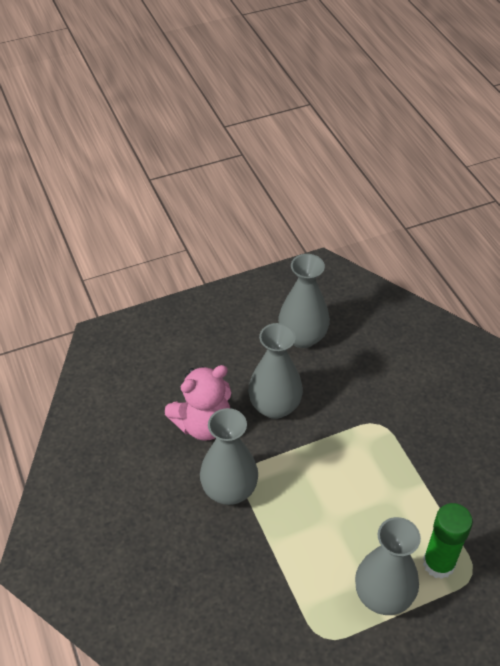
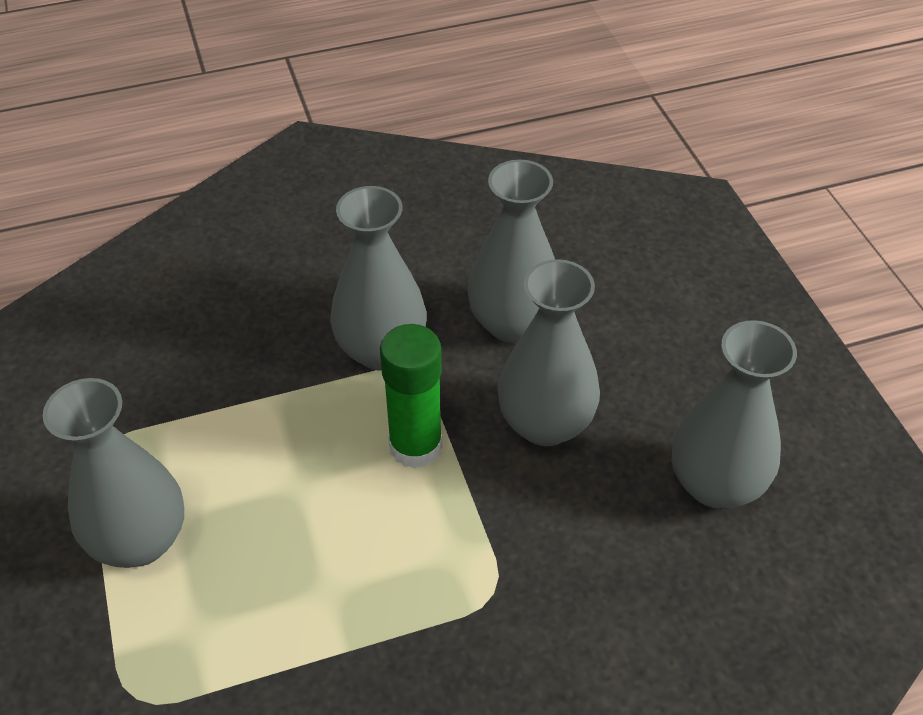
camera: 95 degrees right, 0 degrees up
(203, 424) = (512, 323): pink teddy bear -> grey vase
(438, 563) = (173, 642): green glue stick -> green glue stick (415, 446)

